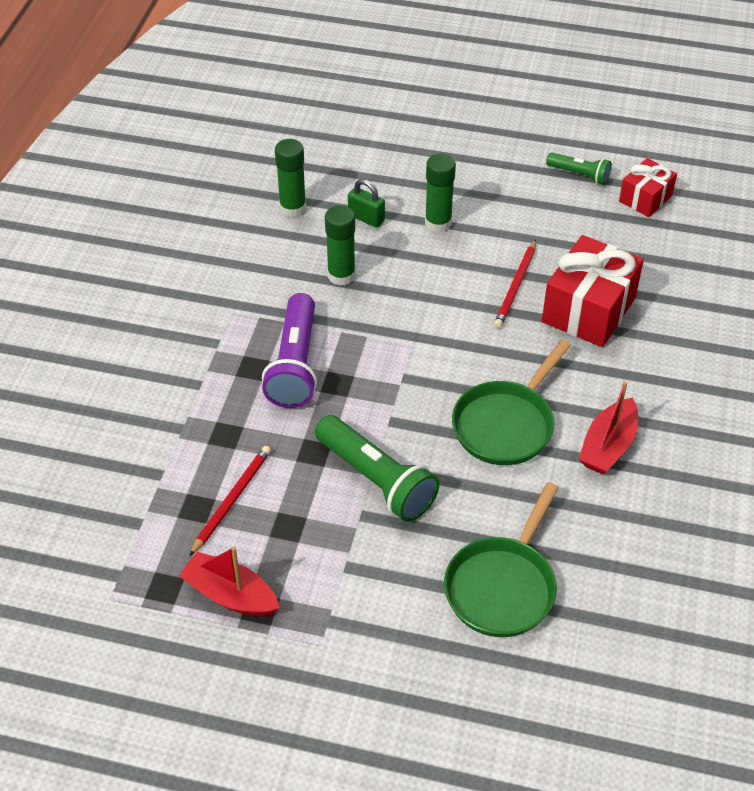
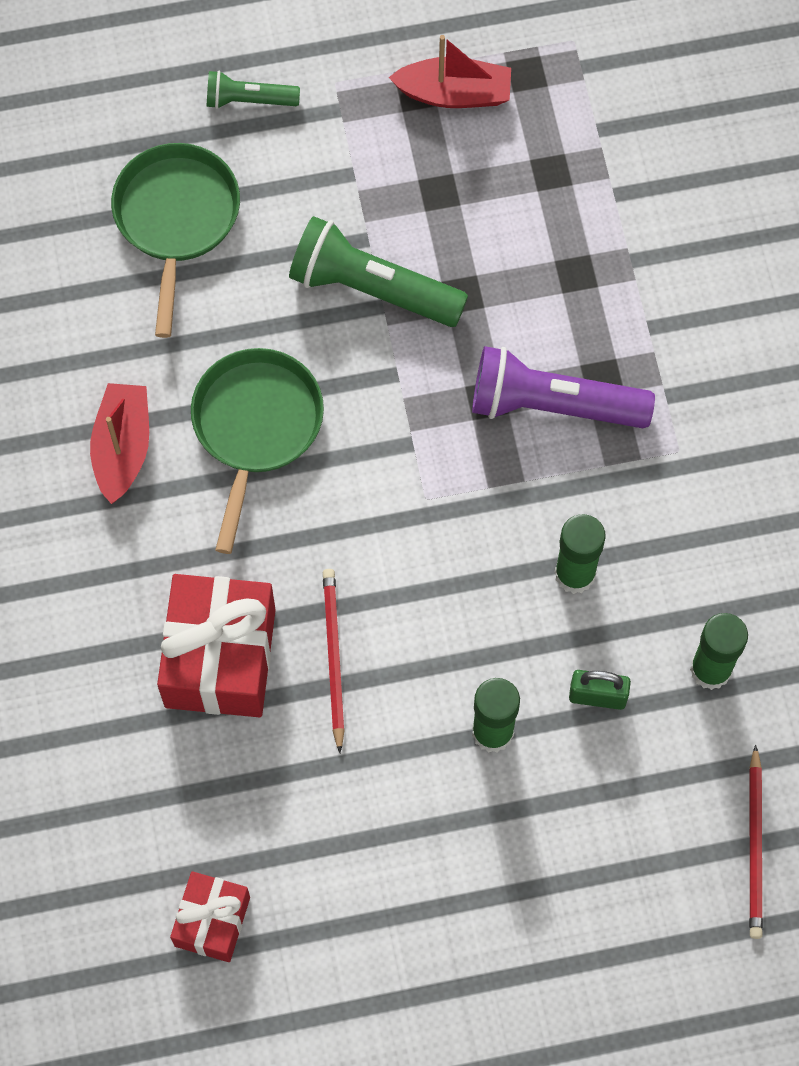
camera: 155 degrees right, 20 degrees up
(232, 500) = (518, 196): red pencil -> red pencil (755, 846)
(295, 364) = (553, 405): purple flashlight -> purple flashlight turned 60 degrees counterclockwise
(579, 175) = (329, 931): green flashlight -> green flashlight (249, 100)

